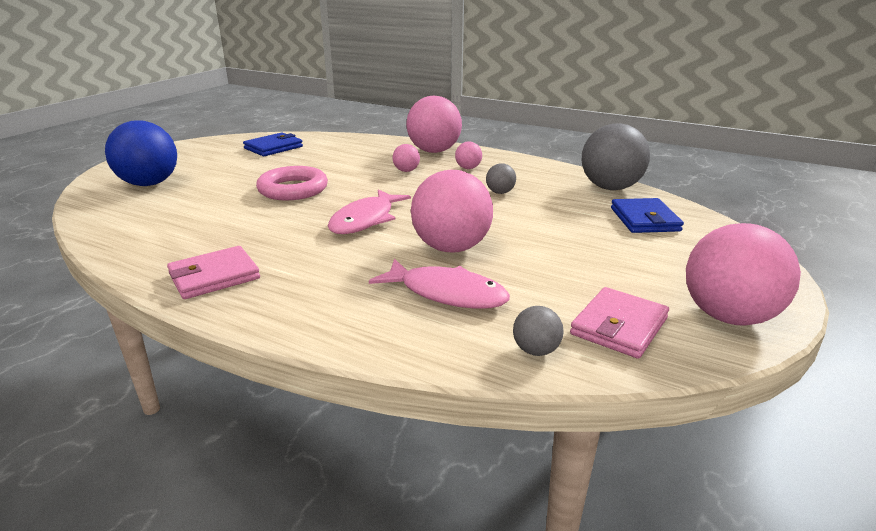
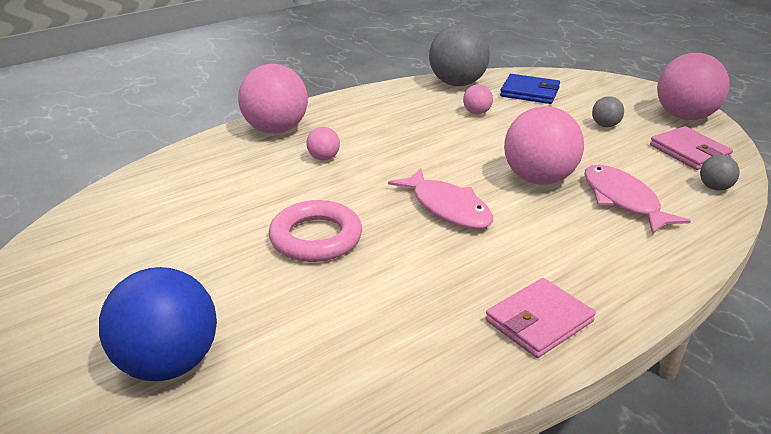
camera: 65 degrees left, 5 degrees up
(214, 276) = (539, 321): pink wallet -> pink wallet turned 60 degrees clockwise
(273, 147) = (123, 230): blue wallet -> none
(447, 293) = (623, 200): pink fish -> pink fish turned 75 degrees counterclockwise
(468, 168) = (349, 125): pink ball -> pink ball (477, 113)
(500, 192) = (430, 128): grey ball -> grey ball (605, 125)

